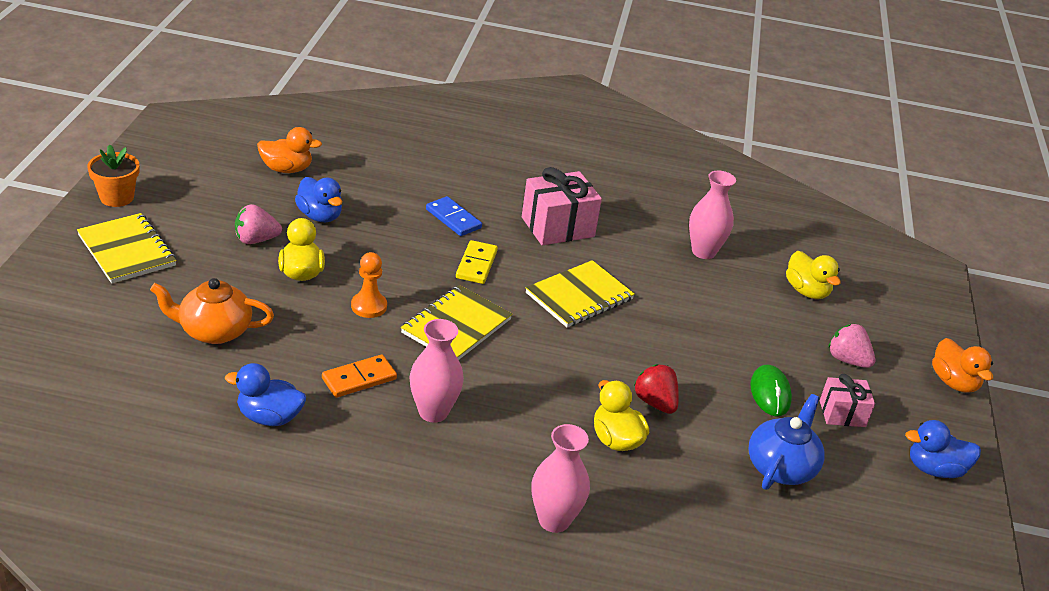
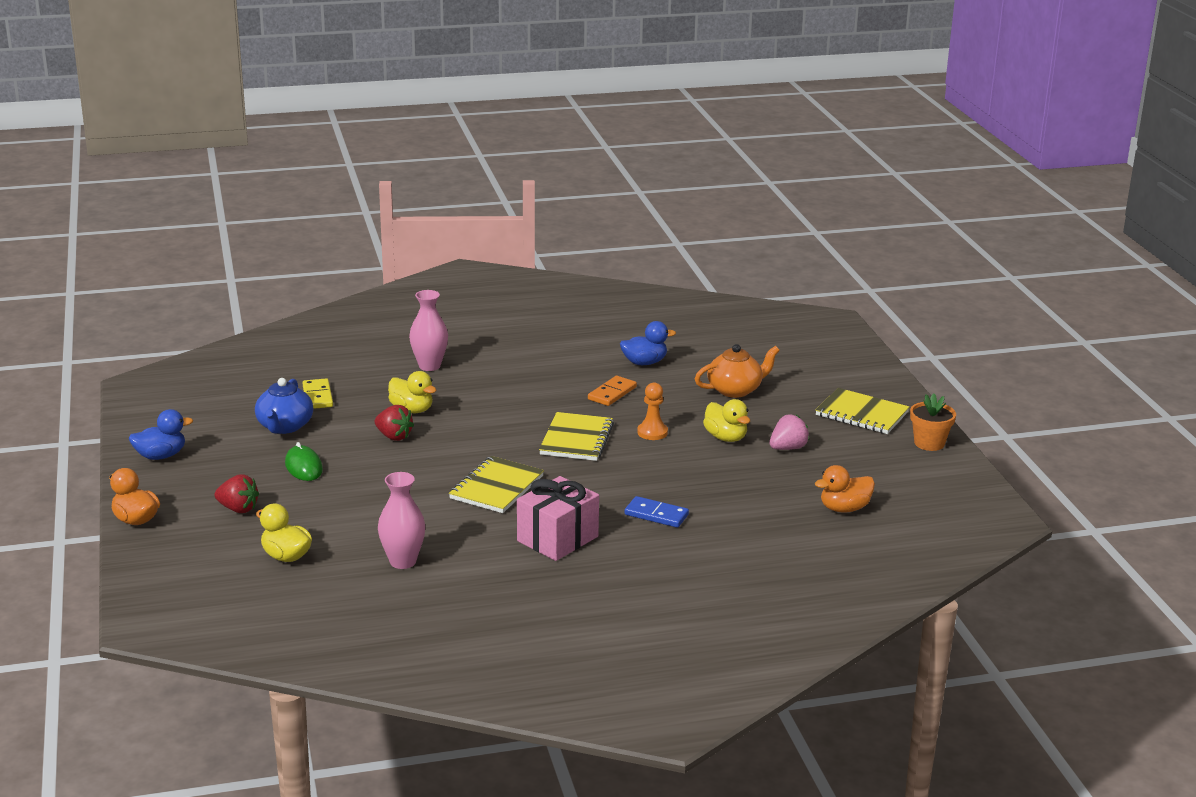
camera: 160 degrees right, 10 degrees down
(320, 216) = (765, 480): blue duck -> none
(433, 412) = (546, 391): pink vase -> none
(476, 264) = (601, 484): yellow domino -> yellow domino (317, 396)
(842, 413) = (239, 470): pink gift -> none
(847, 360) = (238, 509): pink strawberry -> red strawberry

